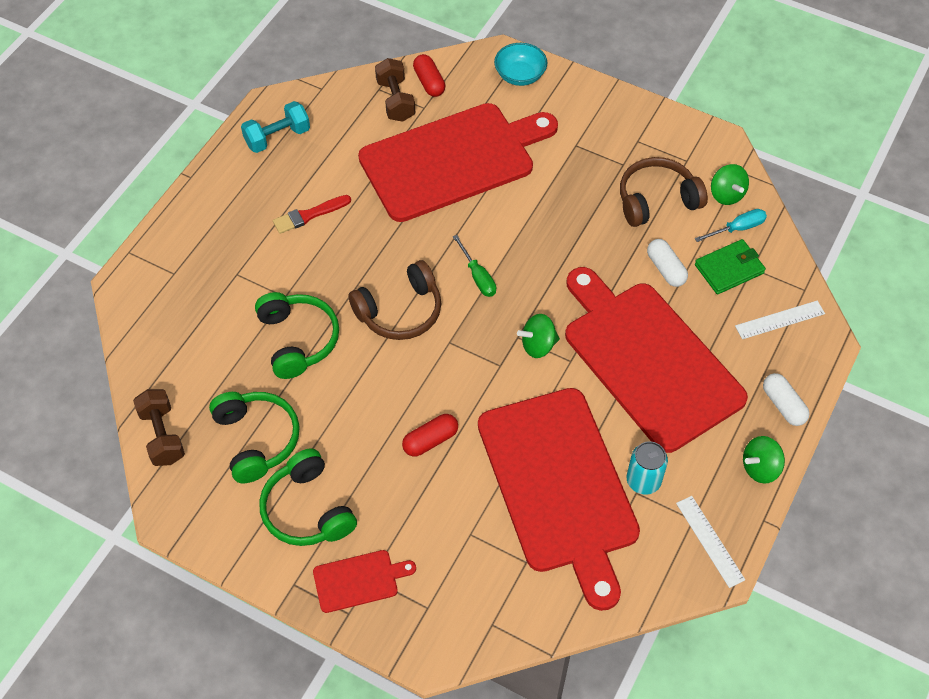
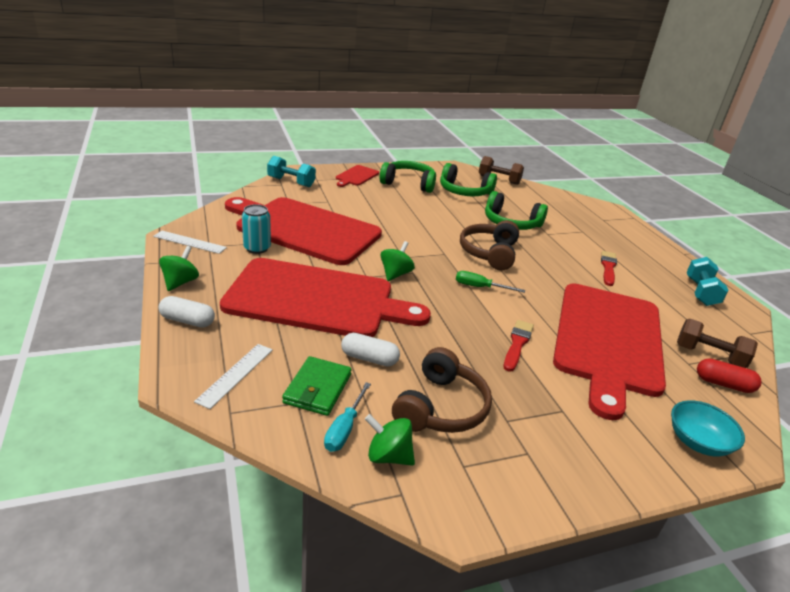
camera: 130 degrees right, 25 degrees down
(430, 440) = (392, 218): red capsule -> none
(472, 622) = (291, 182): none -> turquoise dumbbell
(531, 205) = (517, 344): none -> red brush

